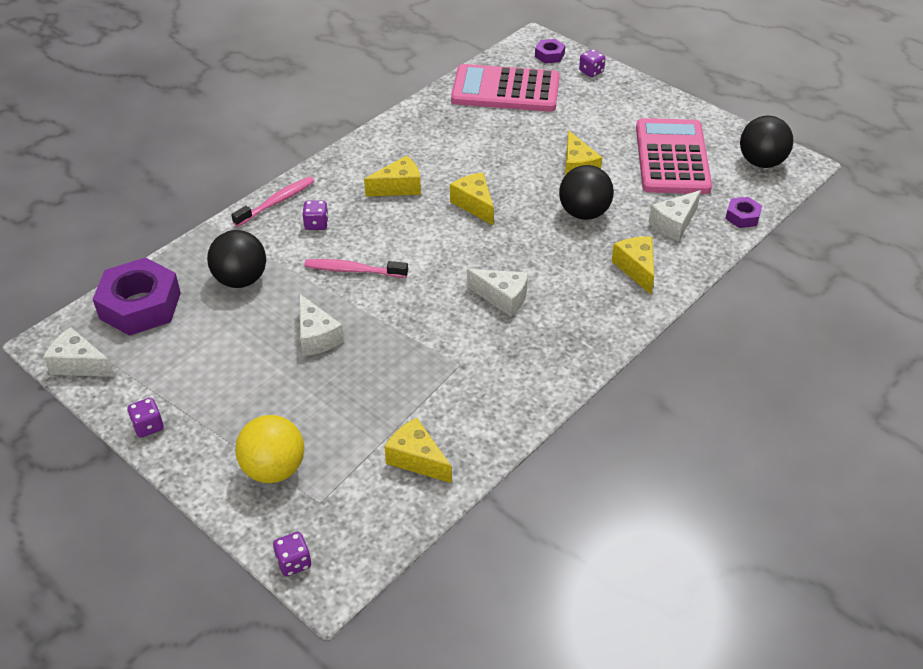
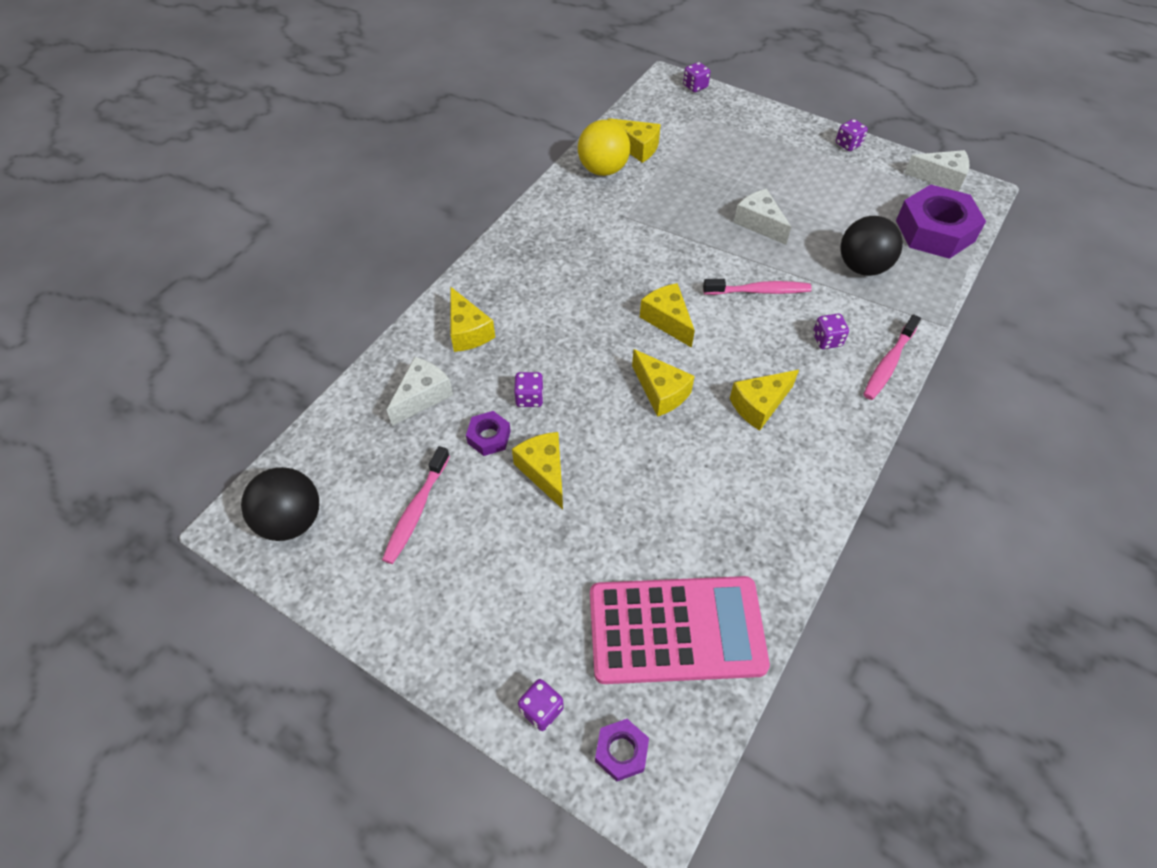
camera: 170 degrees right, 10 degrees up
(274, 469) = (737, 130): yellow ball -> yellow ball (603, 170)
(450, 256) = (667, 320): none -> yellow cheese
(502, 298) = (601, 281): white cheese -> none
(584, 213) = (529, 398): black ball -> purple dice
(672, 157) = (416, 511): pink calculator -> pink toothbrush
(742, 217) = (338, 419): purple nut -> purple nut (489, 437)

